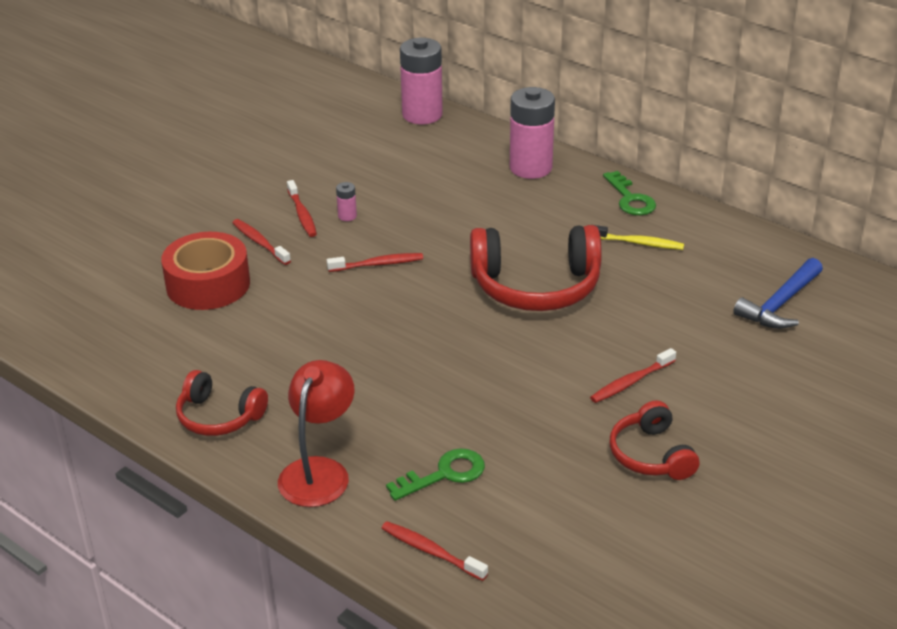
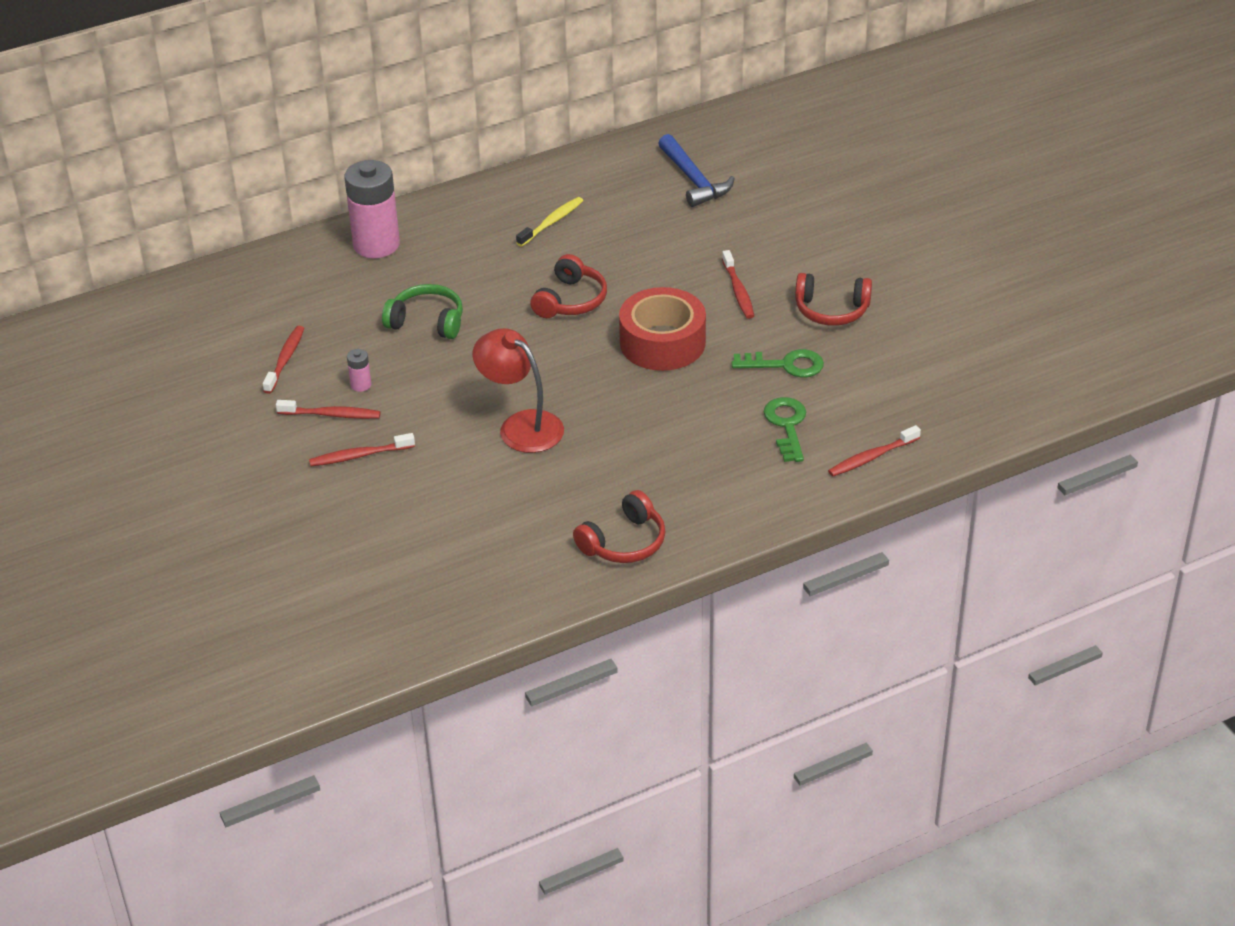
camera: 65 degrees left, 5 degrees up
(208, 284) = (406, 507): red tape -> red tape (662, 342)
(319, 471) = (738, 496): red lamp -> red lamp (521, 425)
(377, 264) = (461, 386): red toothbrush -> red toothbrush (285, 360)
(422, 115) = (210, 284): pink battery -> none
(449, 222) = (427, 322): none -> green headphones
(536, 286) = (570, 300): red headphones -> red headphones, size x0.58
(630, 199) = (479, 204): green key -> green key (785, 365)

